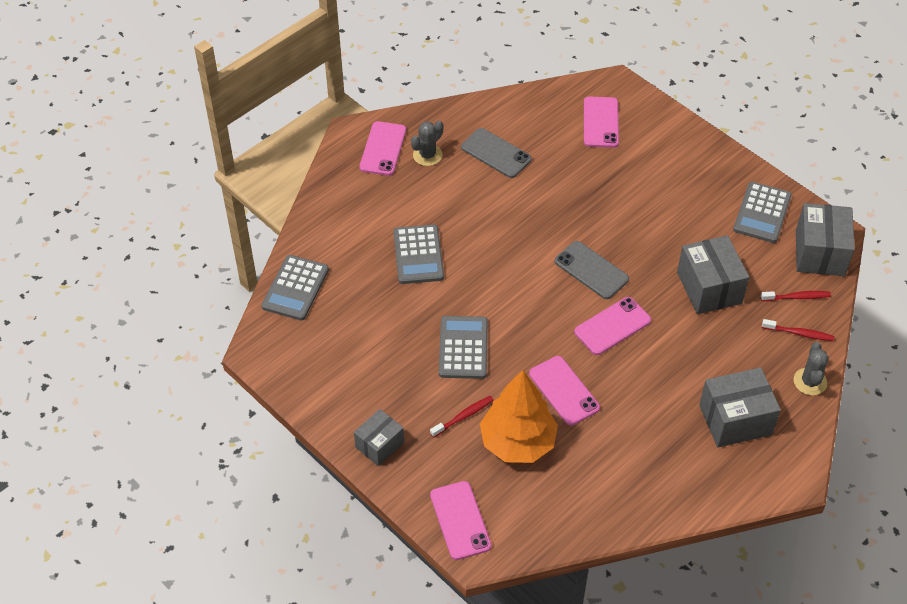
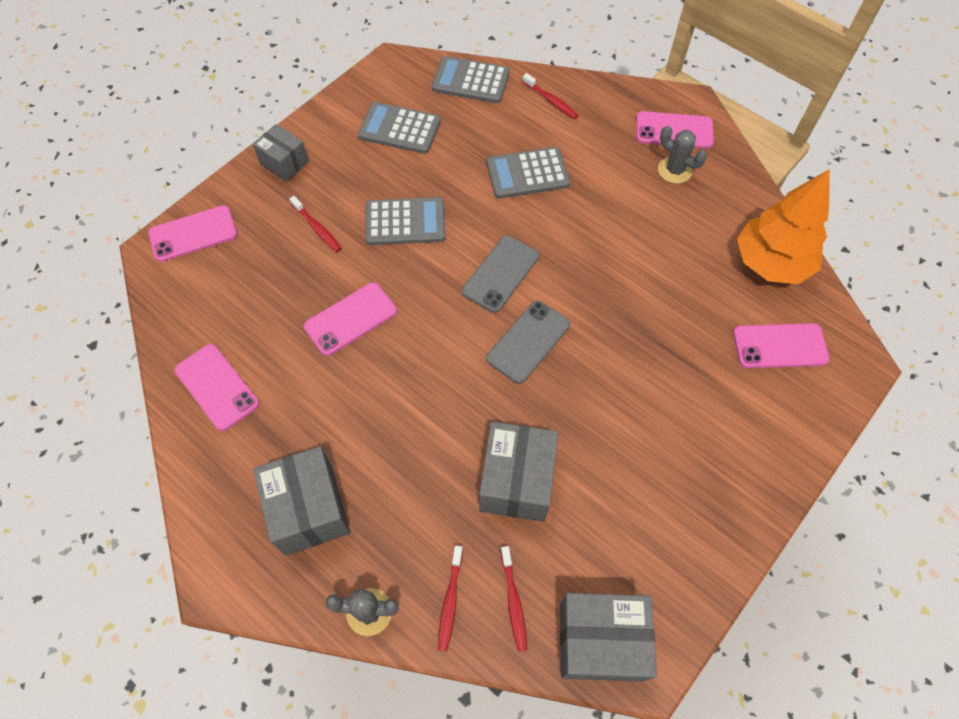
camera: 85 degrees right, 10 degrees up
(332, 229) = (551, 100): none -> red toothbrush
(496, 153) = (694, 235): grey phone -> grey phone (500, 274)
(518, 442) = (283, 278): orange tree -> orange tree (771, 263)
(612, 326) = (445, 366): pink phone -> pink phone (217, 387)
(709, 288) = (516, 481): grey box -> grey box turned 60 degrees counterclockwise
(762, 213) = (662, 557): grey calculator -> grey calculator (399, 129)

